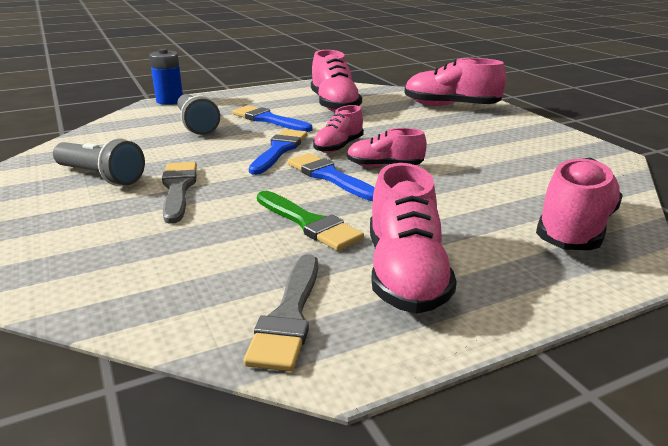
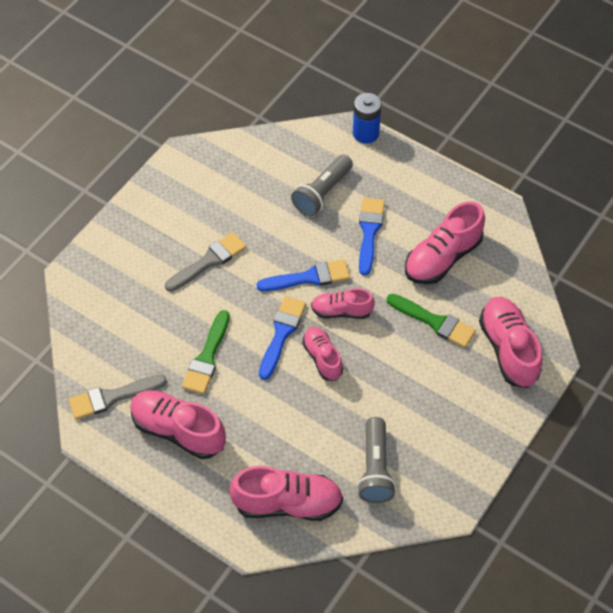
camera: 60 degrees right, 30 degrees up
(101, 177) = (199, 207): grey flashlight -> grey flashlight (375, 468)
(395, 120) = (434, 322): none -> green brush
(405, 274) = (178, 430): pink shoe -> pink shoe turned 60 degrees clockwise

